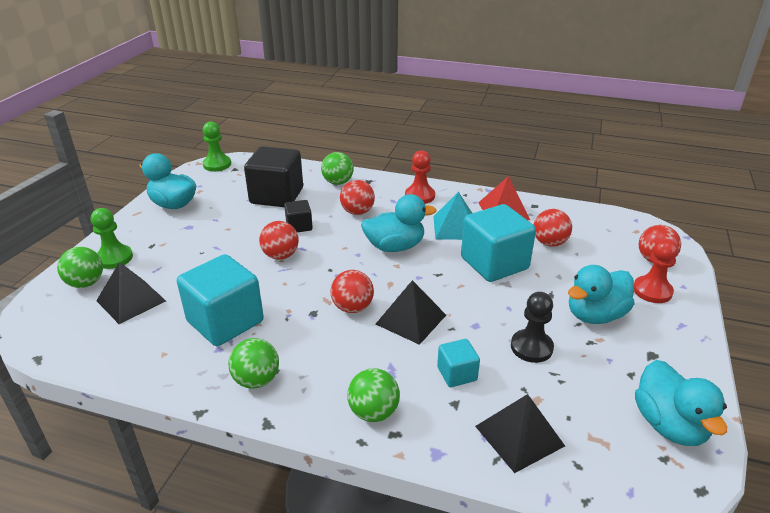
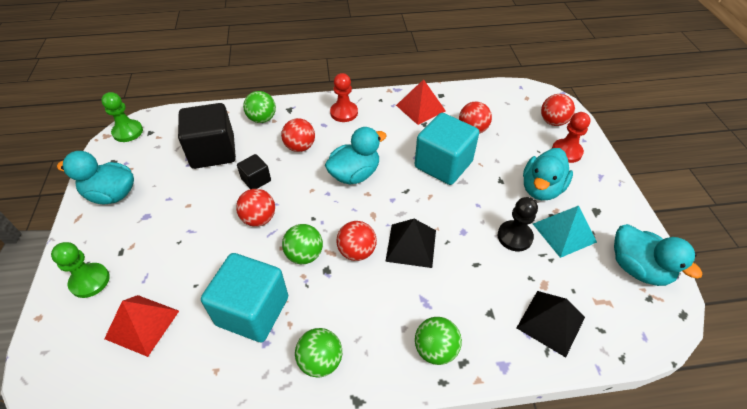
camera: 25 degrees left, 15 degrees up
(86, 283) = (78, 322): green ball -> green ball (304, 255)
(131, 300) = (142, 324): black pyramid -> red pyramid
(455, 227) = (392, 137): turquoise pyramid -> turquoise pyramid (564, 232)
(457, 374) = (476, 284): turquoise cube -> none

